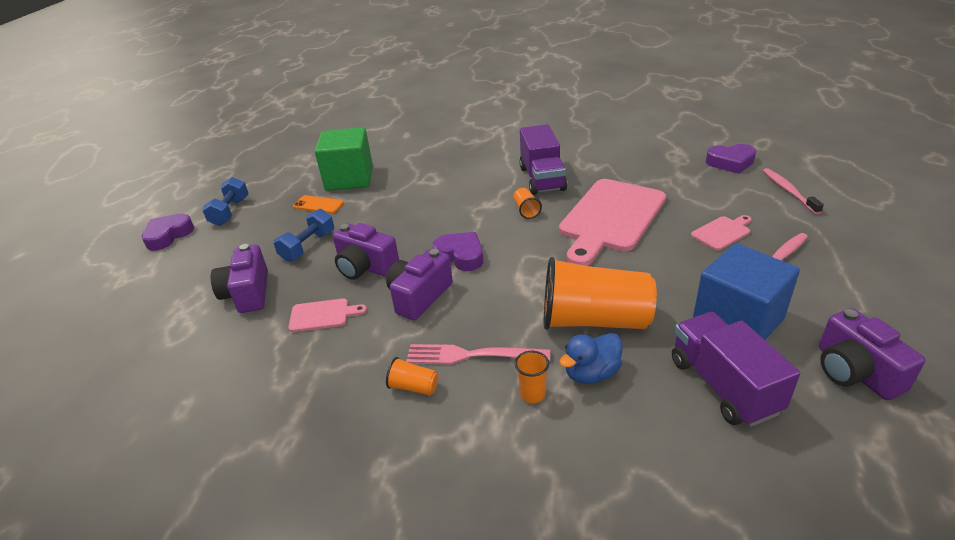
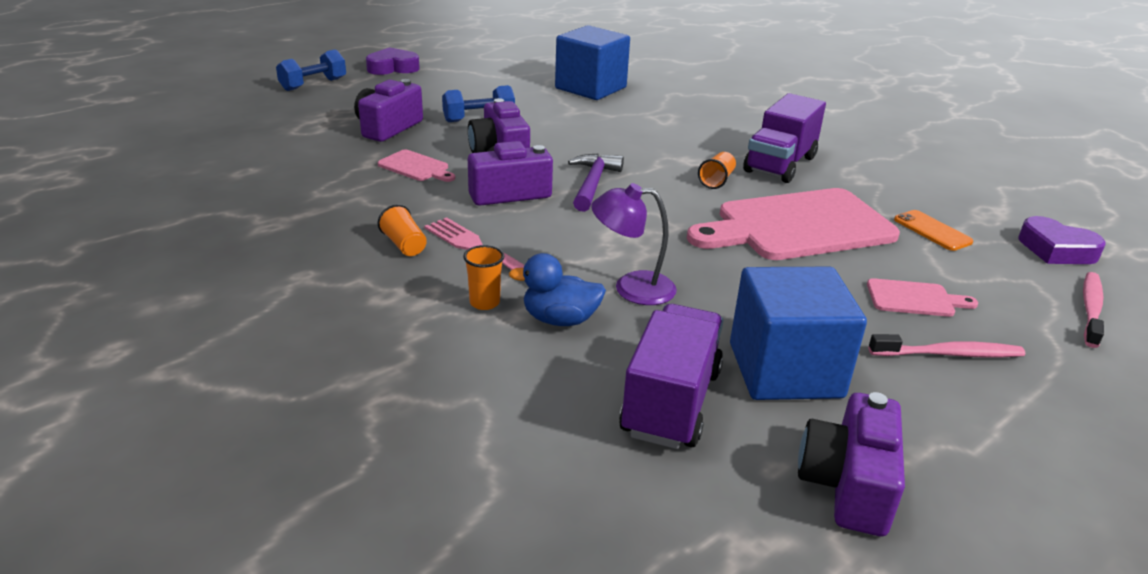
camera: 35 degrees right, 5 degrees down
(230, 212) = (459, 71): blue dumbbell -> blue dumbbell (313, 84)
(318, 205) = (533, 95): orange phone -> orange phone (932, 231)
(349, 178) = (590, 88): green cube -> blue cube
(461, 256) = (593, 183): purple heart -> purple hammer
(594, 320) = (631, 288): orange cup -> purple lamp

